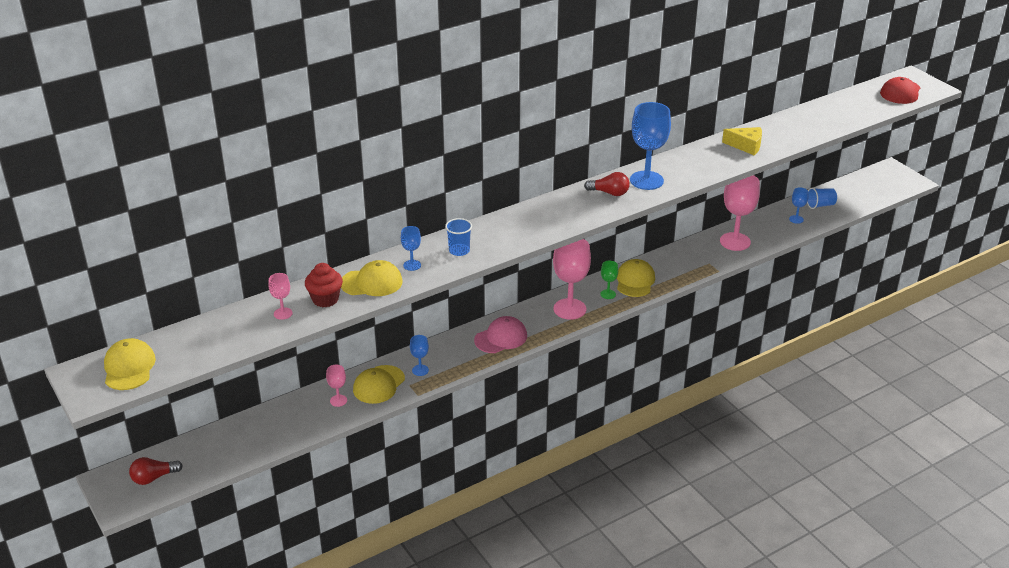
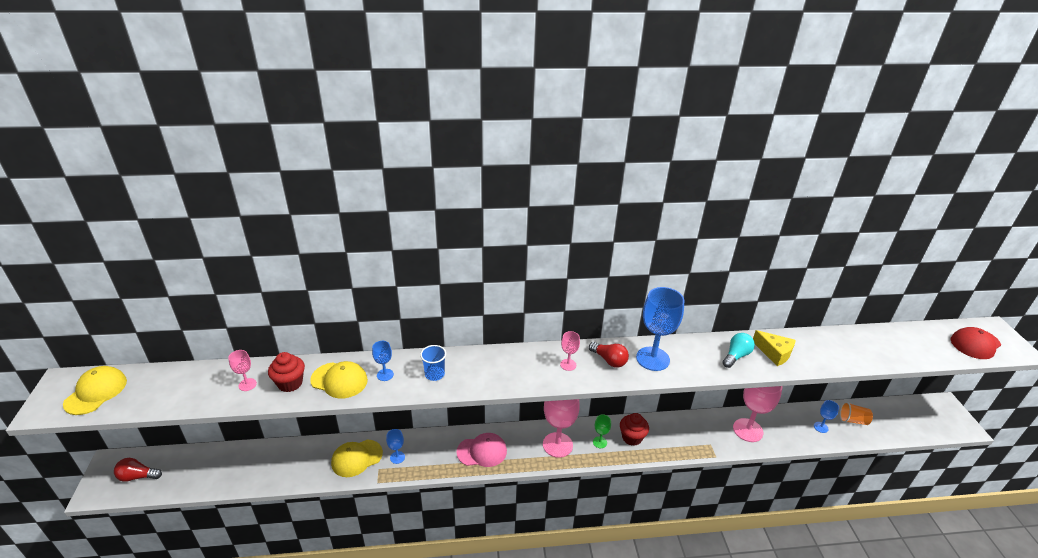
camera: 25 degrees right, 0 degrees up
(338, 400) = (316, 461): pink goblet -> pink goblet (568, 365)
(635, 281) = (632, 437): yellow cap -> red cupcake
(716, 157) = (736, 356): none -> turquoise light bulb
(820, 205) = (852, 420): blue cup -> orange cup

